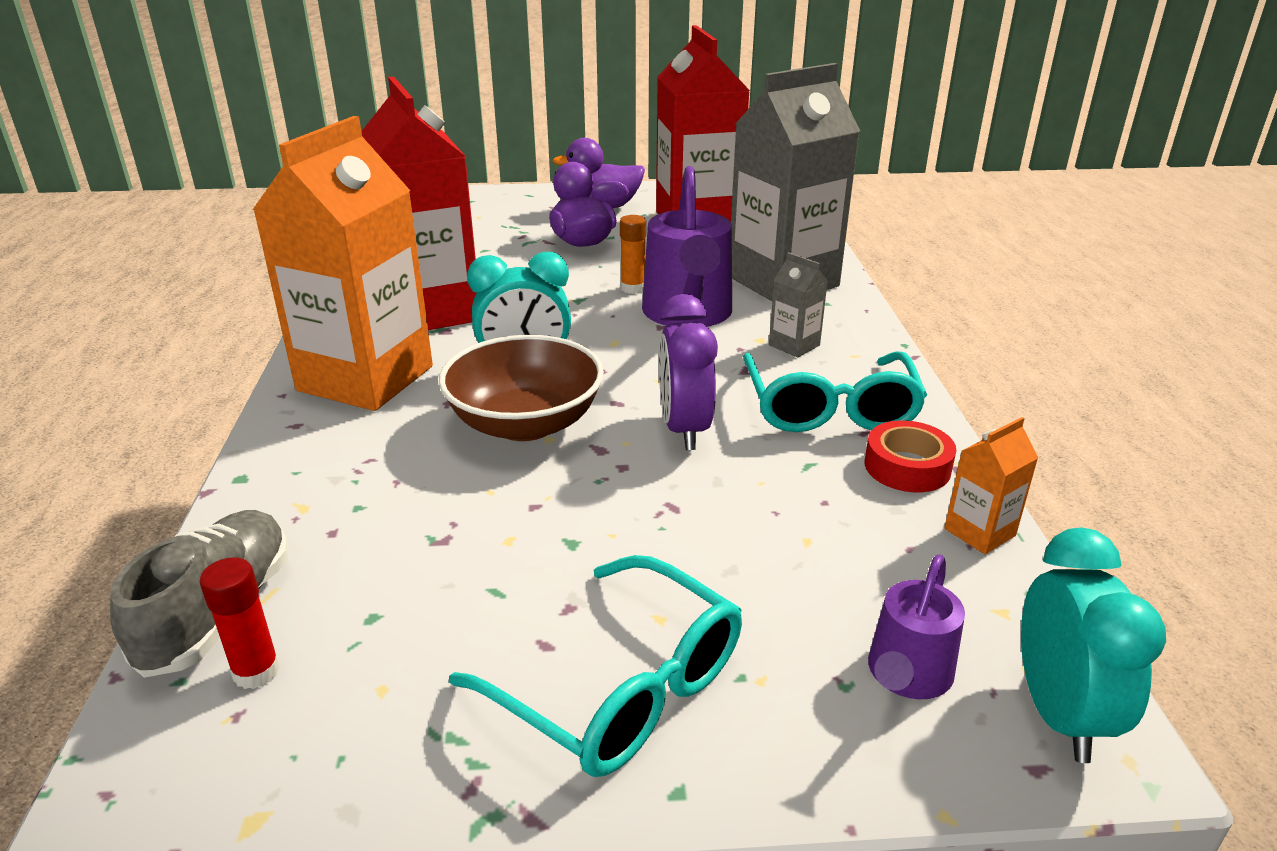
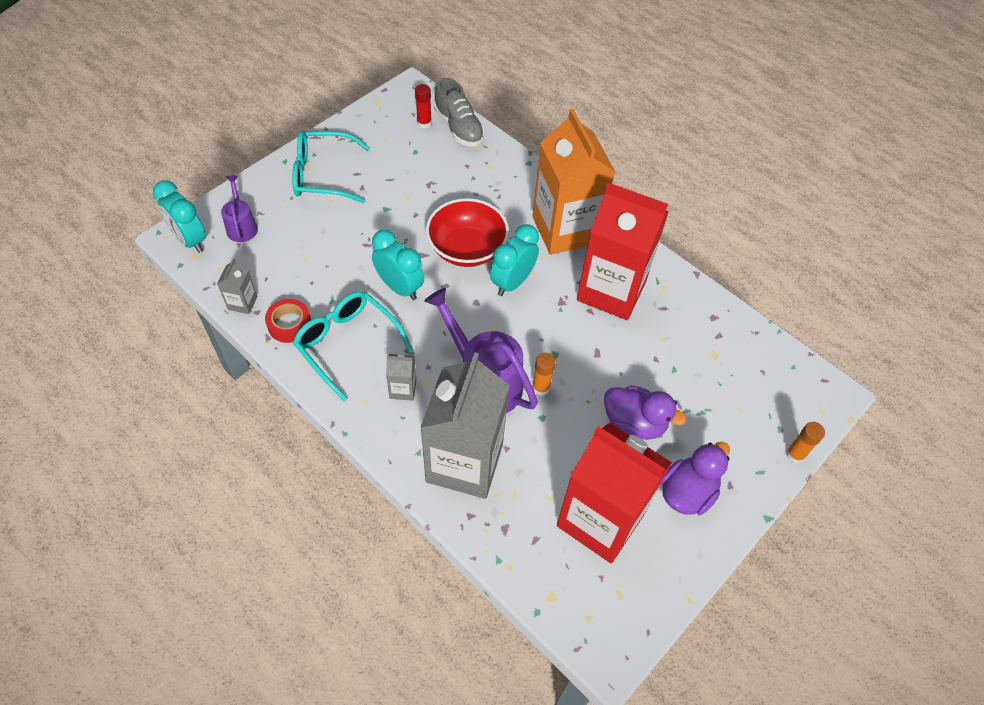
camera: 135 degrees right, 25 degrees up
(487, 190) = (795, 454): none -> orange glue stick
(525, 423) = (467, 248): brown bowl -> red bowl
(684, 429) = (400, 287): purple clock -> turquoise clock
(979, 532) = (242, 303): orange carton -> grey carton

